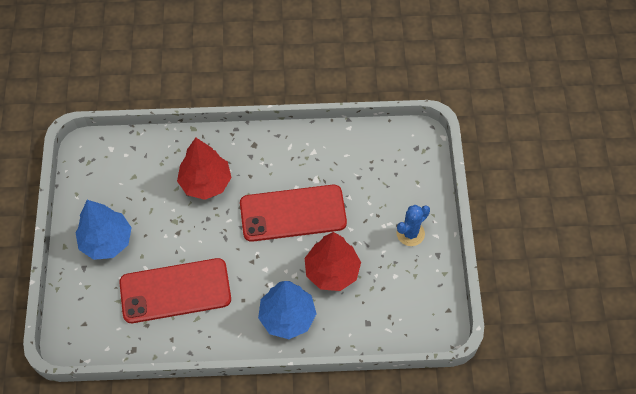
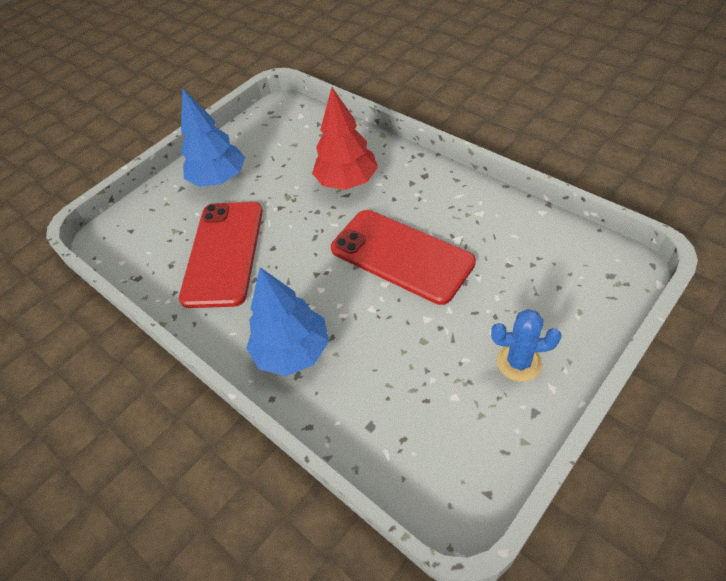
camera: 50 degrees right, 10 degrees down
(175, 291) = (224, 253): red phone -> red phone turned 60 degrees clockwise
(332, 271) = (385, 339): red tree -> none

